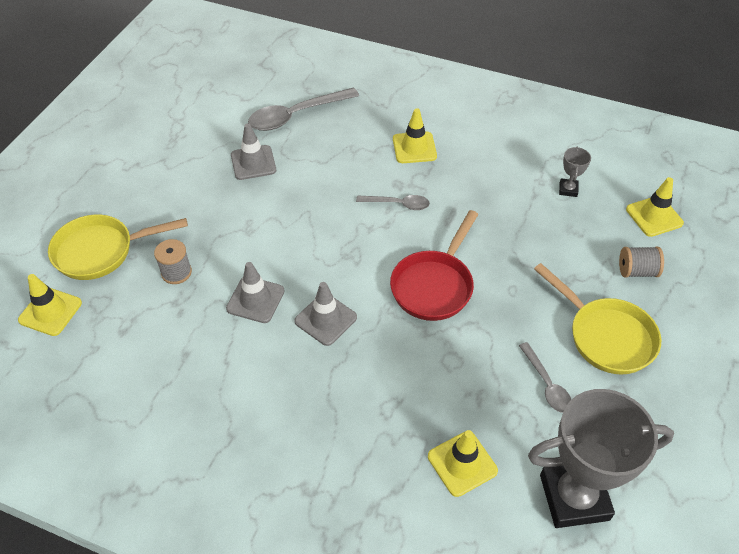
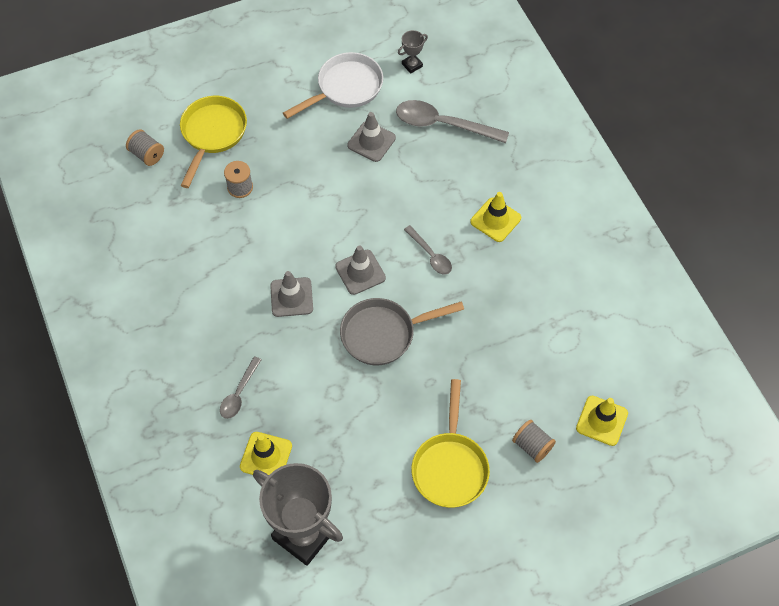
camera: 45 degrees right, 10 degrees up
(50, 311) = (147, 155): yellow traffic cone -> grey spool
(101, 251) = (212, 134): yellow pan -> yellow pan turned 75 degrees clockwise
(186, 142) = (345, 88): none -> white pan
(255, 300) = (265, 247): grey traffic cone -> grey traffic cone (360, 272)
(434, 285) = (383, 334): red pan -> grey pan
(546, 384) = (372, 460): grey spoon -> grey spoon (239, 394)
(568, 189) = (565, 346): grey trophy -> grey trophy (412, 65)

